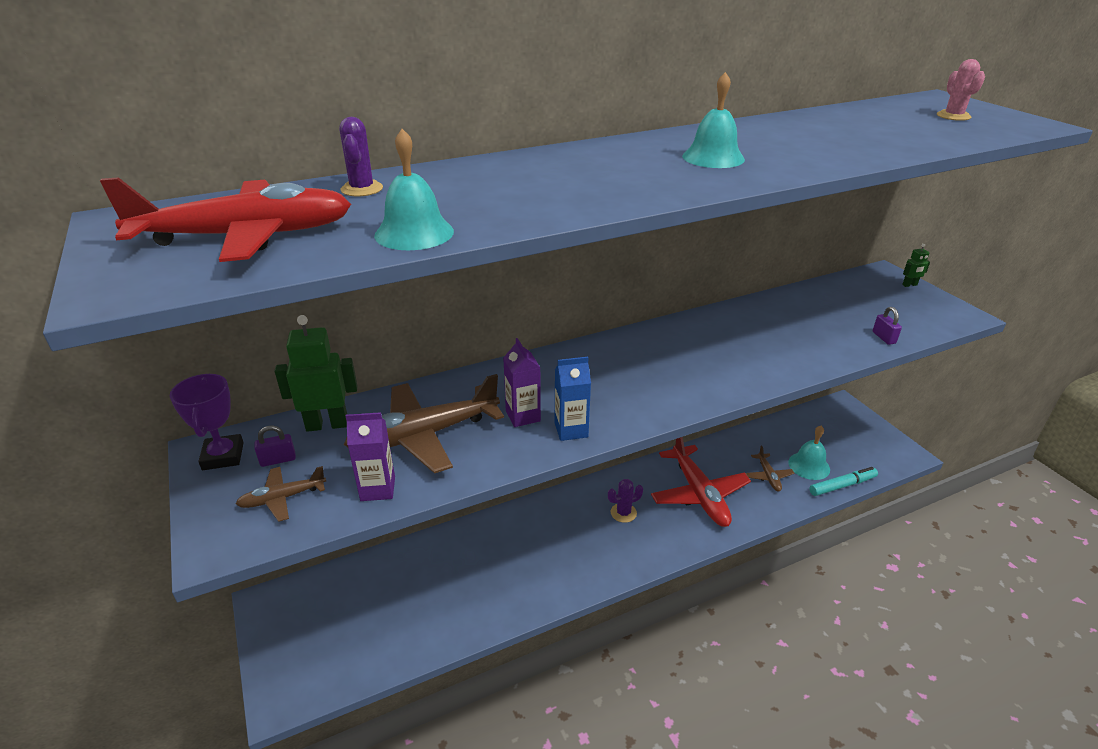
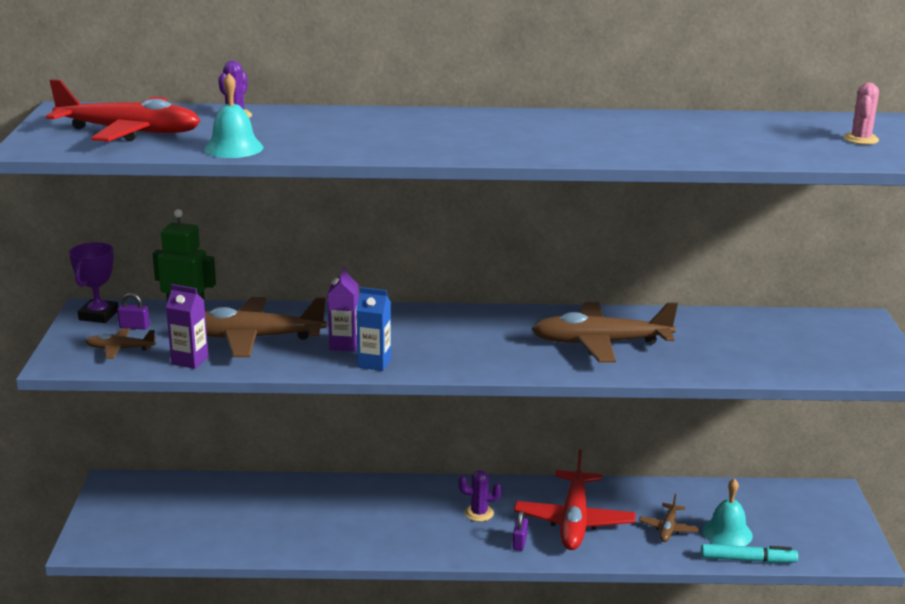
camera: 25 degrees right, 10 degrees down
(713, 157) = (540, 136): turquoise bell -> none
(737, 347) = (601, 343): none -> brown plane
(883, 338) = (771, 370): purple padlock -> purple padlock (519, 542)
(909, 285) = (877, 335): green robot -> none

